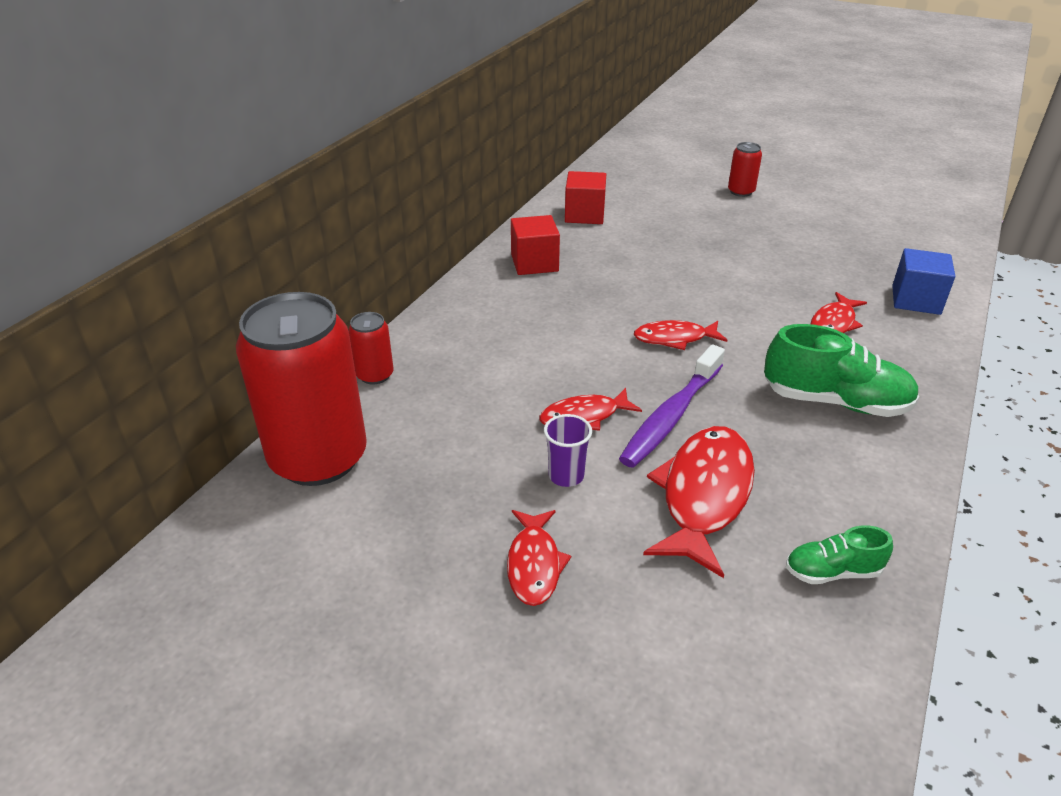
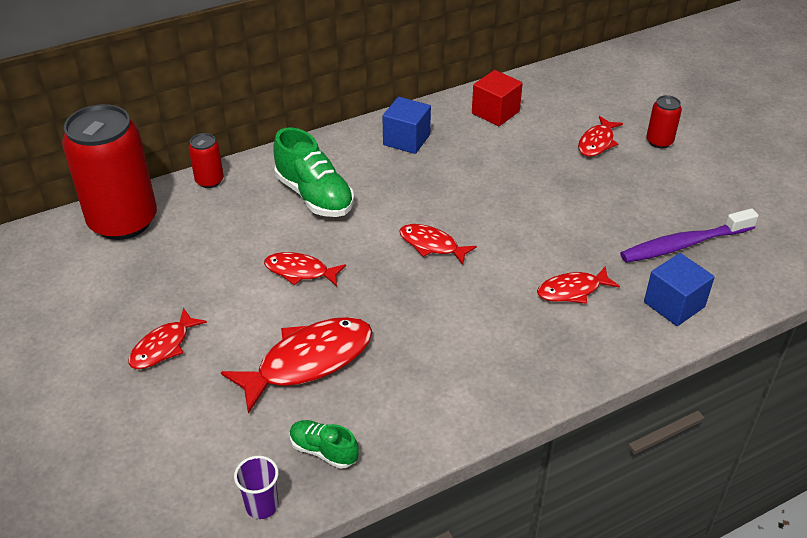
camera: 35 degrees right, 5 degrees up
(534, 263) = (406, 140): red cube -> blue cube
(566, 476) = (242, 304): purple cup -> purple cup (262, 506)
(670, 416) = (355, 299): purple toothbrush -> purple toothbrush (683, 244)
(696, 208) = (597, 142): none -> red fish
(835, 402) = (485, 349): green shoe -> green shoe (314, 196)

